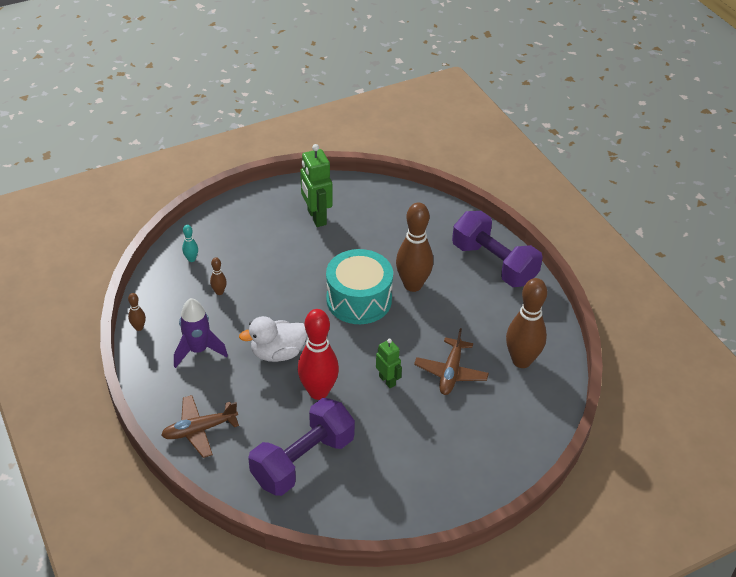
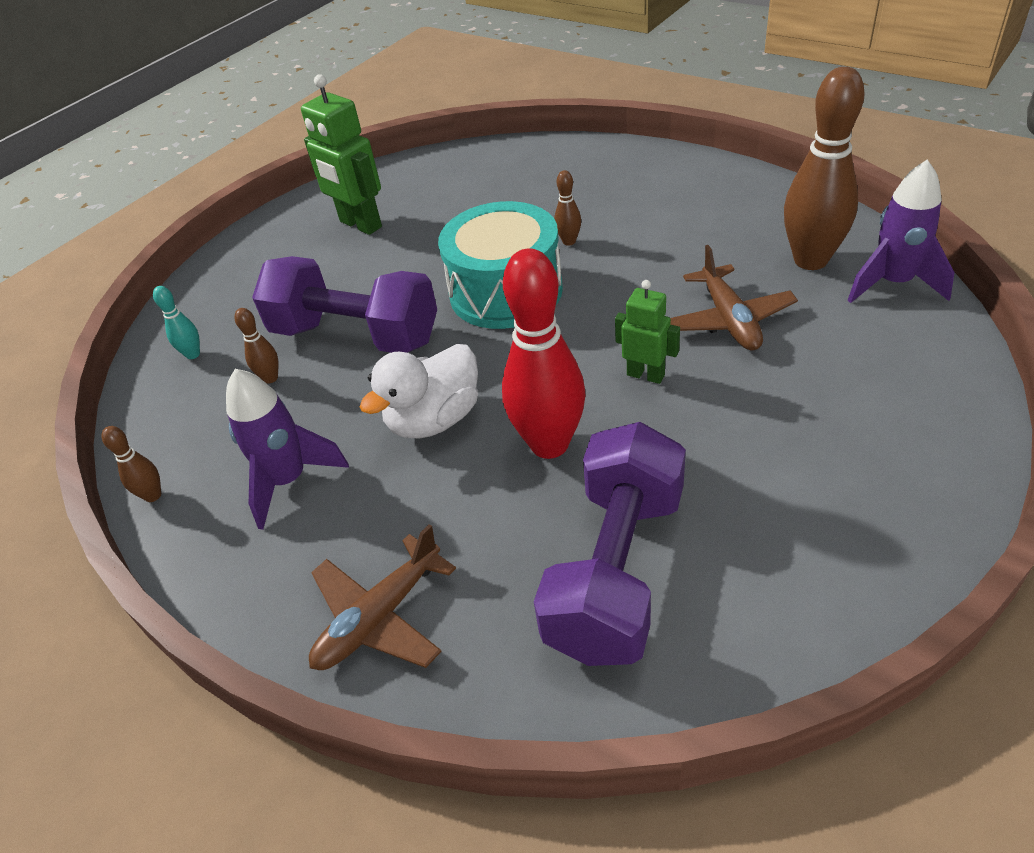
camera: 20 degrees left, 0 degrees up
(413, 285) = (569, 241): brown bowling pin -> brown bowling pin, size x0.44
(494, 264) = (656, 174): purple dumbbell -> purple dumbbell (355, 335)
(548, 395) = (893, 283): none -> purple rocket

